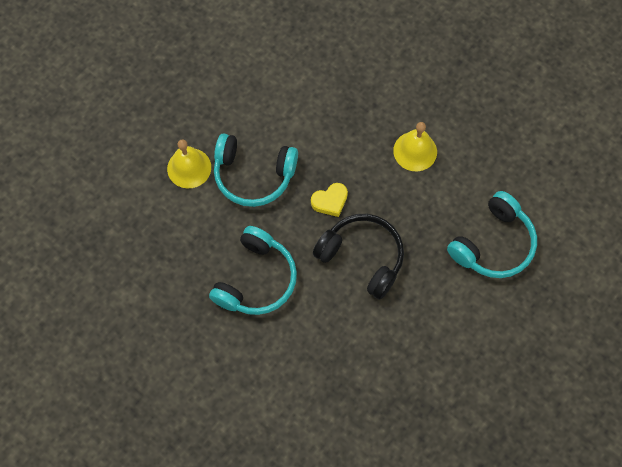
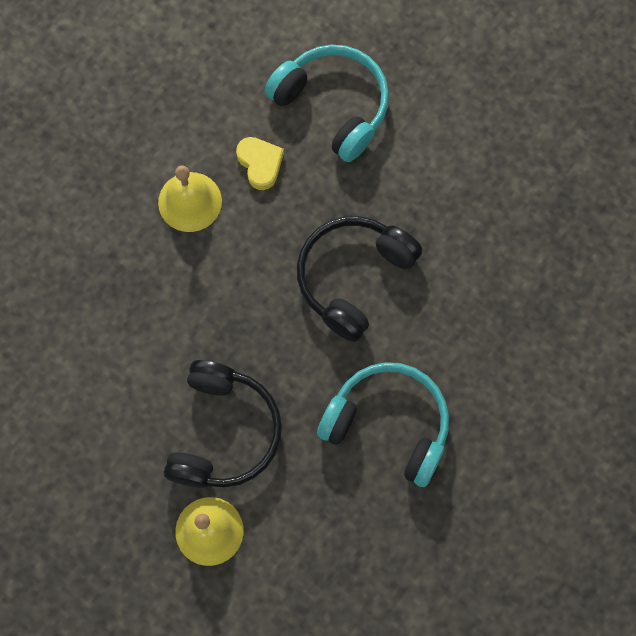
camera: 90 degrees left, 5 degrees up
(253, 175) = (223, 432): turquoise headphones -> black headphones
(330, 201) = (267, 321): yellow heart -> yellow heart (260, 164)

